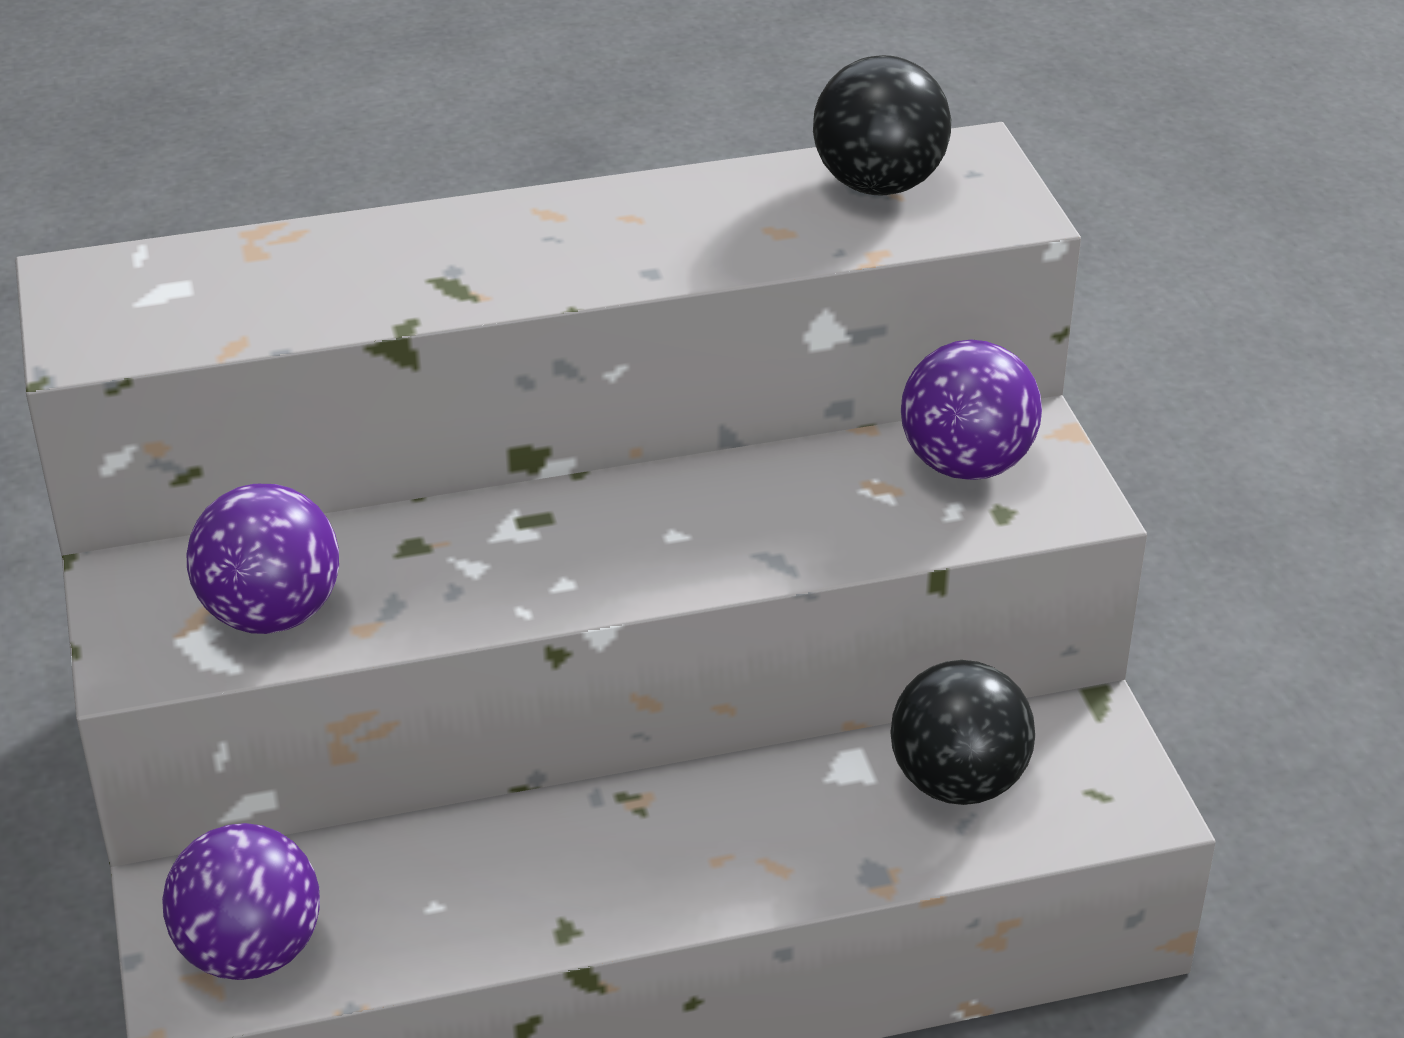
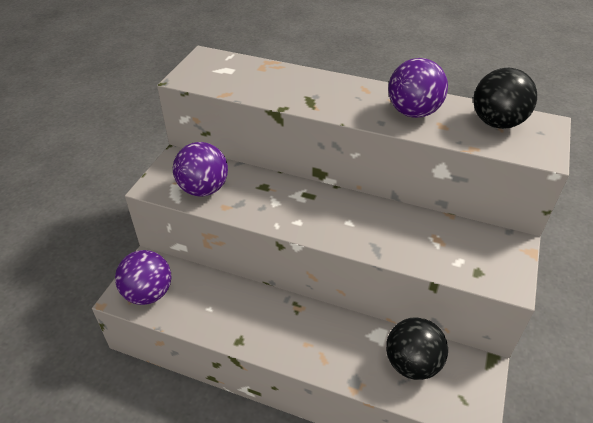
camera: 35 degrees right, 5 degrees up
(966, 464) = (478, 246): purple ball -> purple ball (413, 112)

